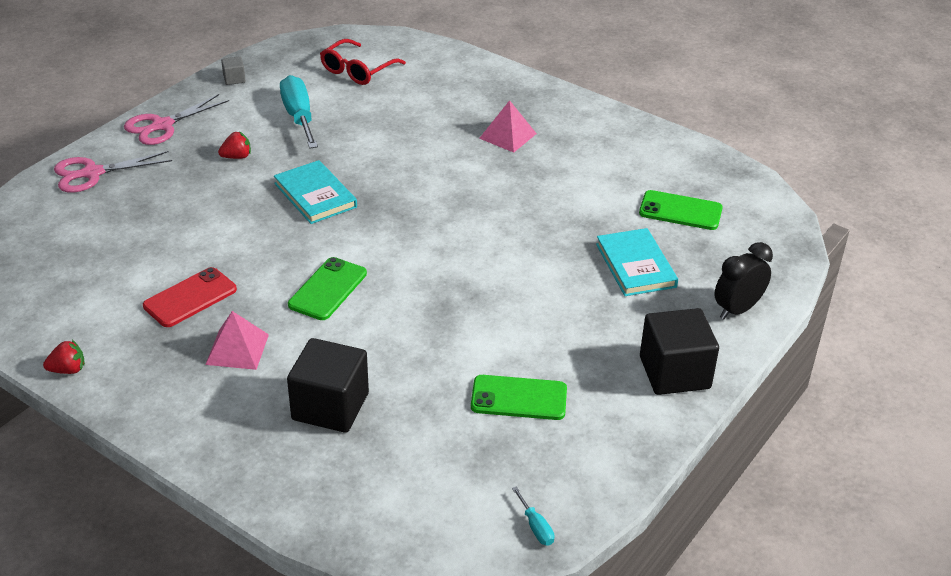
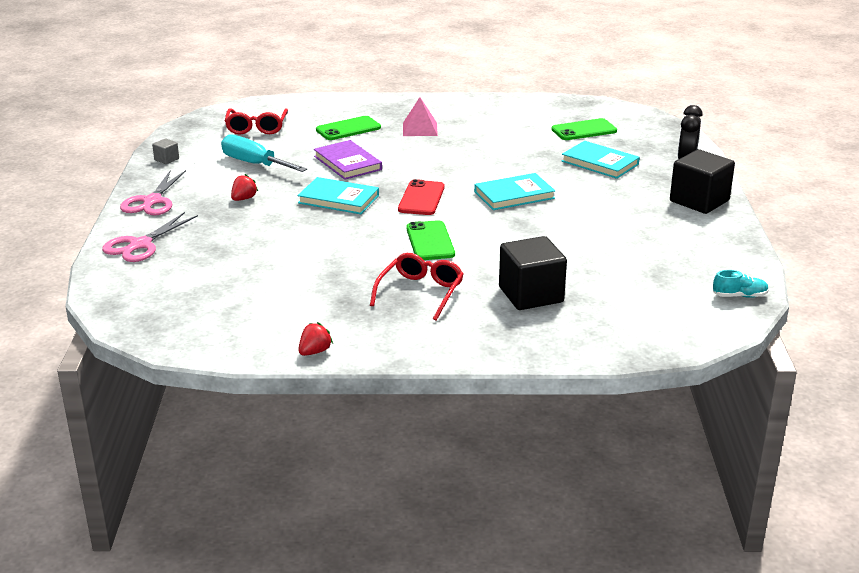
camera: 35 degrees left, 10 degrees down
(190, 298) = (340, 281): red phone -> red phone (421, 198)
(237, 349) = (420, 293): pink pyramid -> red glasses
(381, 152) = (347, 163): none -> purple book
(485, 268) = (514, 195): none -> turquoise book
(519, 398) = (635, 245): green phone -> green phone (348, 129)
(536, 527) = (739, 296): turquoise screwdriver -> turquoise shoe

